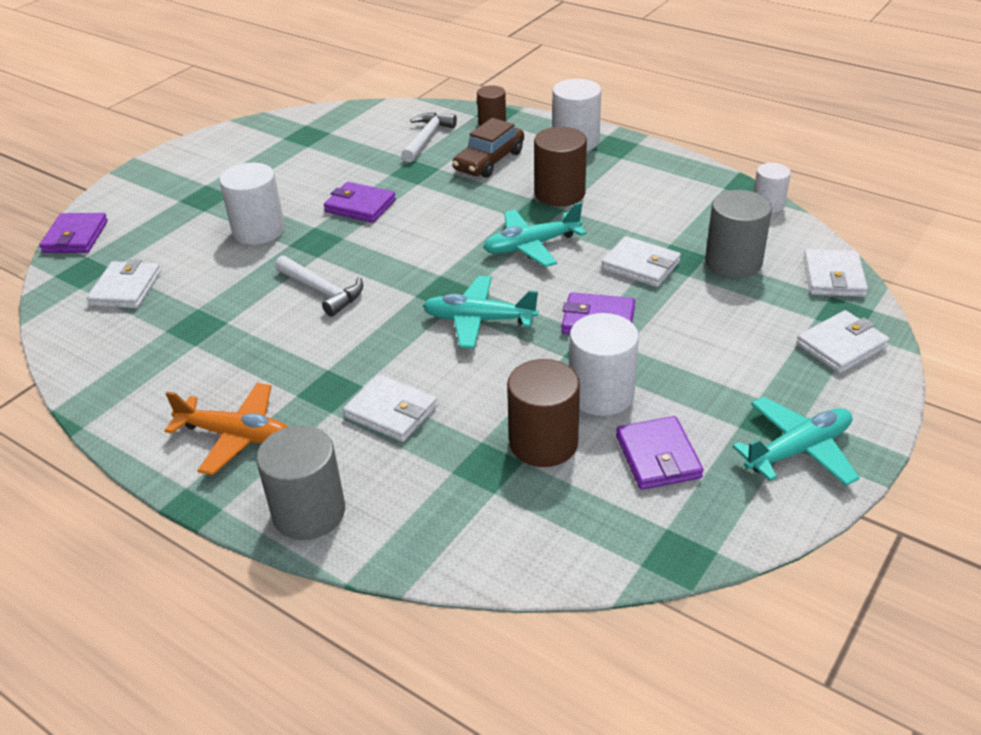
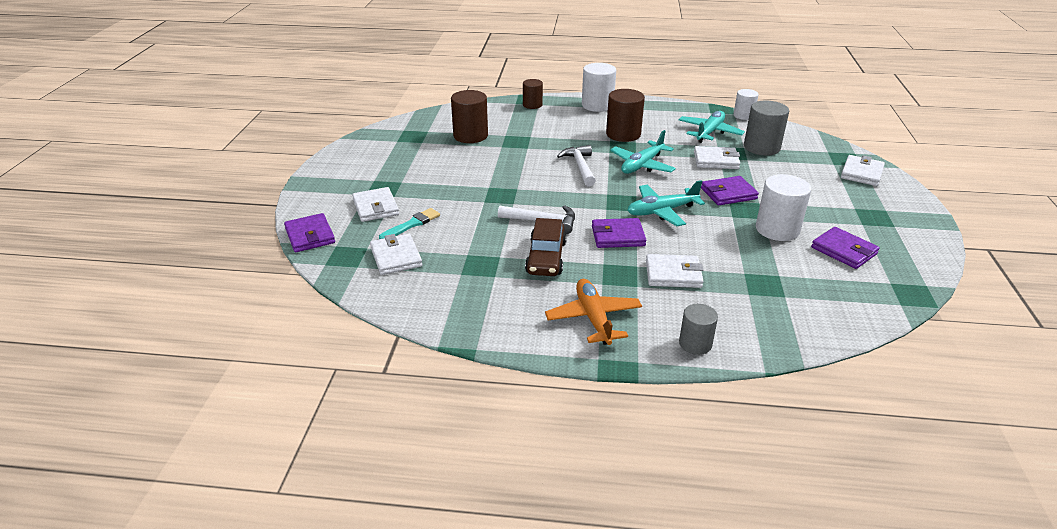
camera: 30 degrees left, 5 degrees down
(183, 252) = (412, 224): none -> turquoise brush
(236, 436) = (593, 318): orange plane -> orange plane turned 90 degrees counterclockwise
(259, 230) = (451, 198): white cylinder -> none
(309, 512) = (695, 344): grey cylinder -> grey cylinder, size x0.62
(360, 206) = (505, 168): purple wallet -> purple wallet (618, 236)
(427, 138) = (500, 121): white hammer -> white hammer (580, 167)
(489, 161) = (557, 126): brown car -> brown car (546, 257)
(543, 443) = (778, 263): brown cylinder -> brown cylinder (470, 136)
(798, 450) = (903, 226): turquoise plane -> turquoise plane (709, 132)
(833, 277) = (818, 142): white wallet -> white wallet (375, 207)

